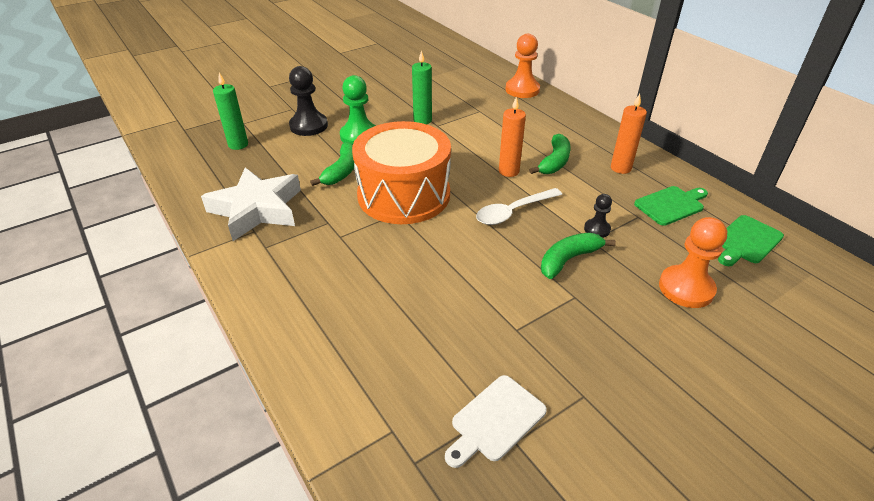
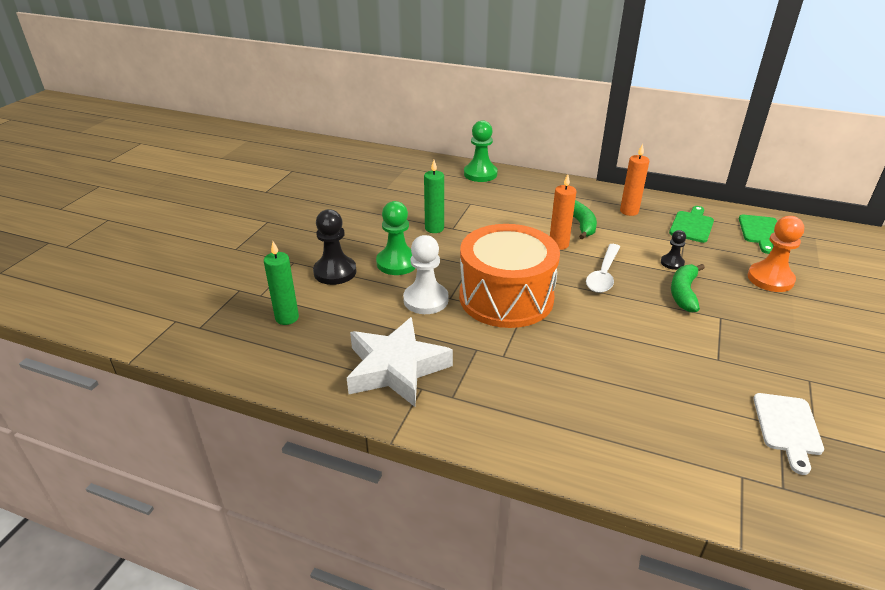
camera: 35 degrees left, 5 degrees down
(342, 171) = (426, 300): green banana -> white pawn
(522, 90) = (480, 174): orange pawn -> green pawn

